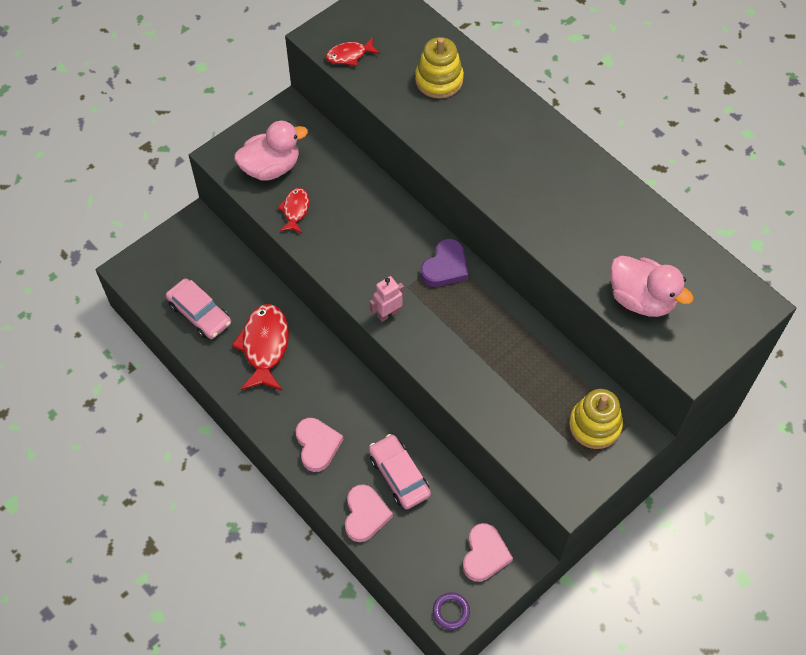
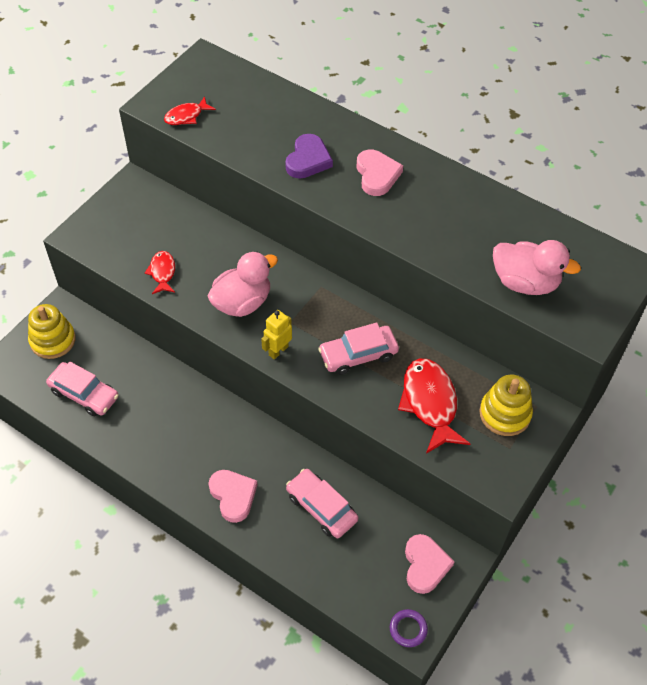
camera: 15 degrees left, 5 degrees down
(265, 346) = (157, 412): red fish -> red fish (430, 403)
(271, 167) = (129, 238): pink duck -> pink duck (242, 302)
(365, 515) = (298, 553): pink heart -> pink heart (377, 175)
(388, 314) = (278, 351): pink robot -> yellow robot
(439, 80) = (277, 123): yellow stacking toy -> yellow stacking toy (53, 340)
(445, 267) = (321, 297): purple heart -> purple heart (308, 160)
(465, 334) = (358, 354): none -> pink car

